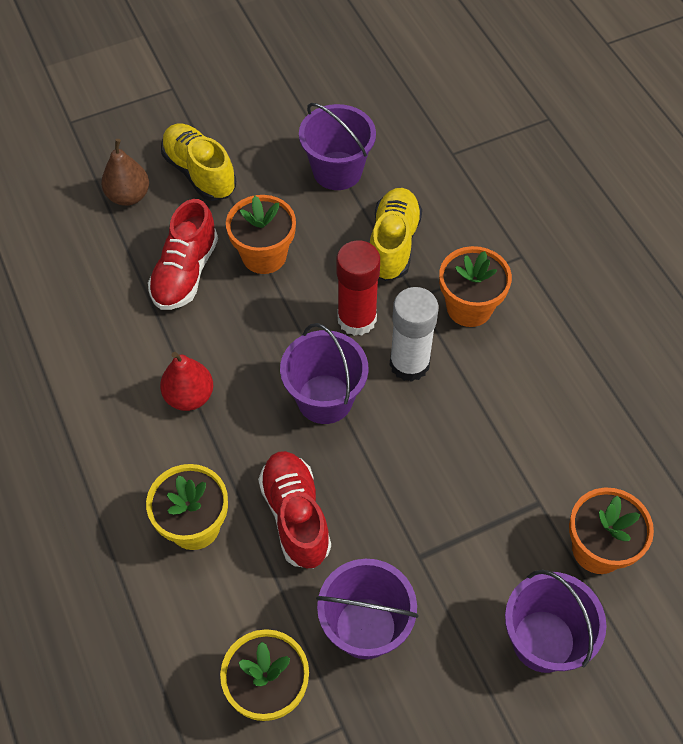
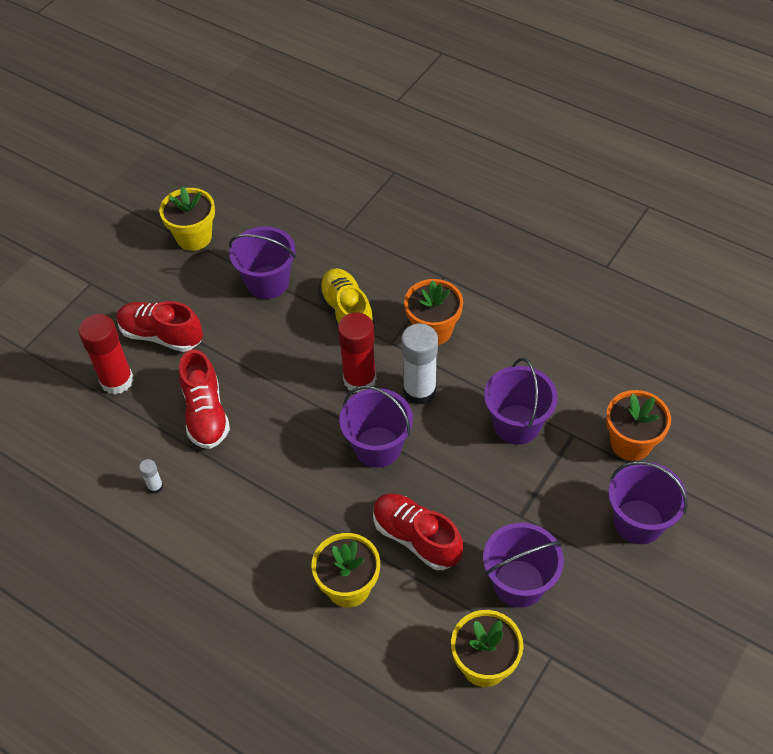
camera: 30 degrees left, 5 degrees down
(90, 319) = (155, 486): none -> white glue stick
(128, 196) = (117, 380): brown pear -> red glue stick
(189, 396) = (276, 500): red pear -> none
(200, 173) = (161, 335): yellow shoe -> red shoe
(264, 255) = (257, 370): orange flower pot -> none
(299, 90) = (194, 237): none -> yellow flower pot
(486, 457) = (517, 424): none -> purple bucket

